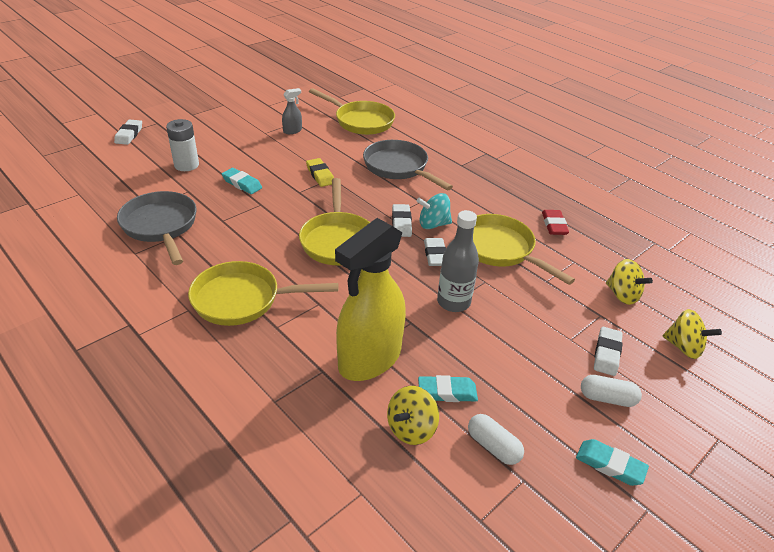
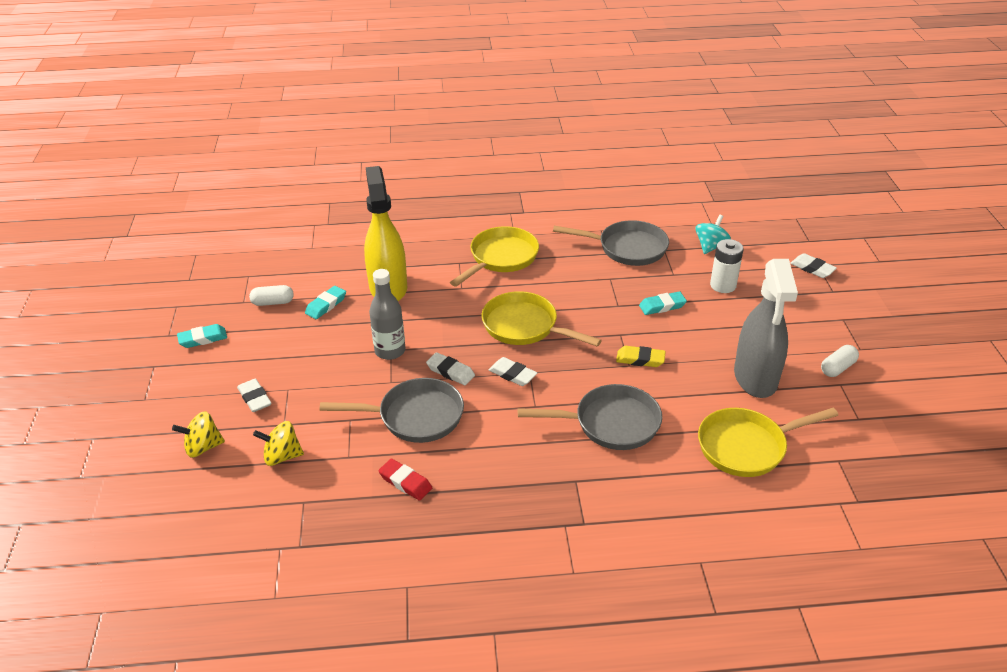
camera: 130 degrees right, 0 degrees up
(292, 131) = (755, 378): grey spray bottle -> grey spray bottle, size x2.46
(411, 428) = (322, 279): yellow spinning top -> none
(433, 224) = (491, 394): turquoise spinning top -> turquoise spinning top (710, 246)
(500, 249) = (415, 416): yellow pan -> grey pan
(607, 398) = (231, 370): white capsule -> white capsule (837, 368)

